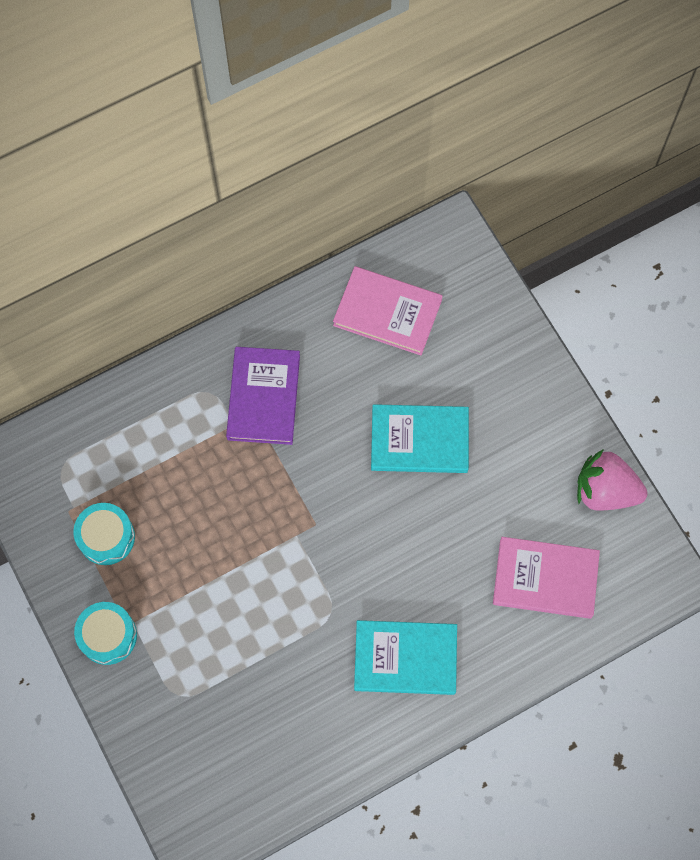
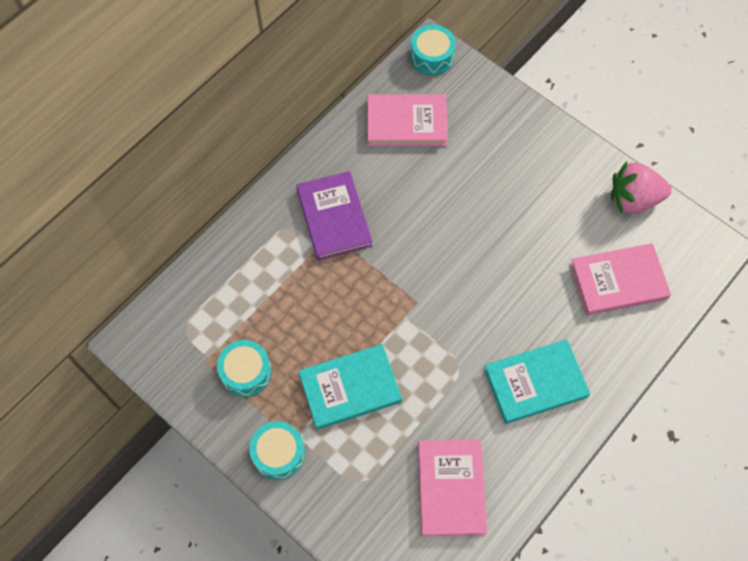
camera: 20 degrees left, 5 degrees down
(270, 737) = (451, 488): none -> pink book
(419, 440) = (473, 209): turquoise book -> turquoise book (350, 388)
(448, 241) = (432, 56): none -> turquoise drum

